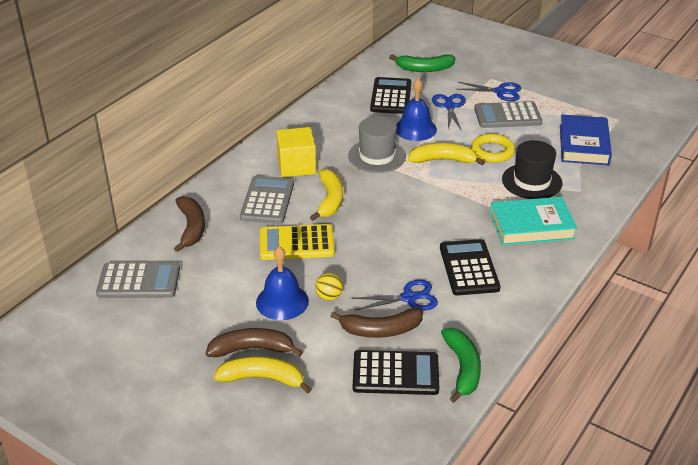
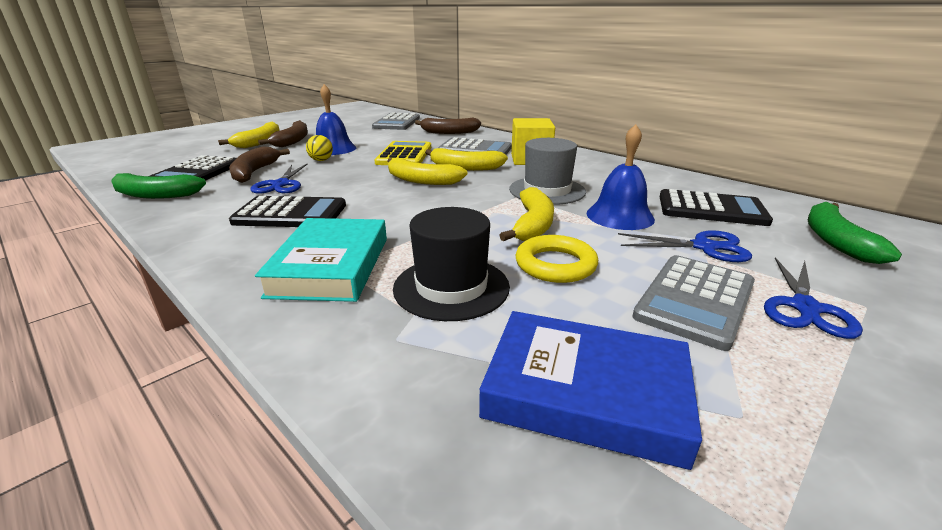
camera: 100 degrees right, 10 degrees down
(372, 218) = (421, 180): none -> yellow banana
(507, 116) = (695, 300): grey calculator -> grey calculator turned 150 degrees counterclockwise

